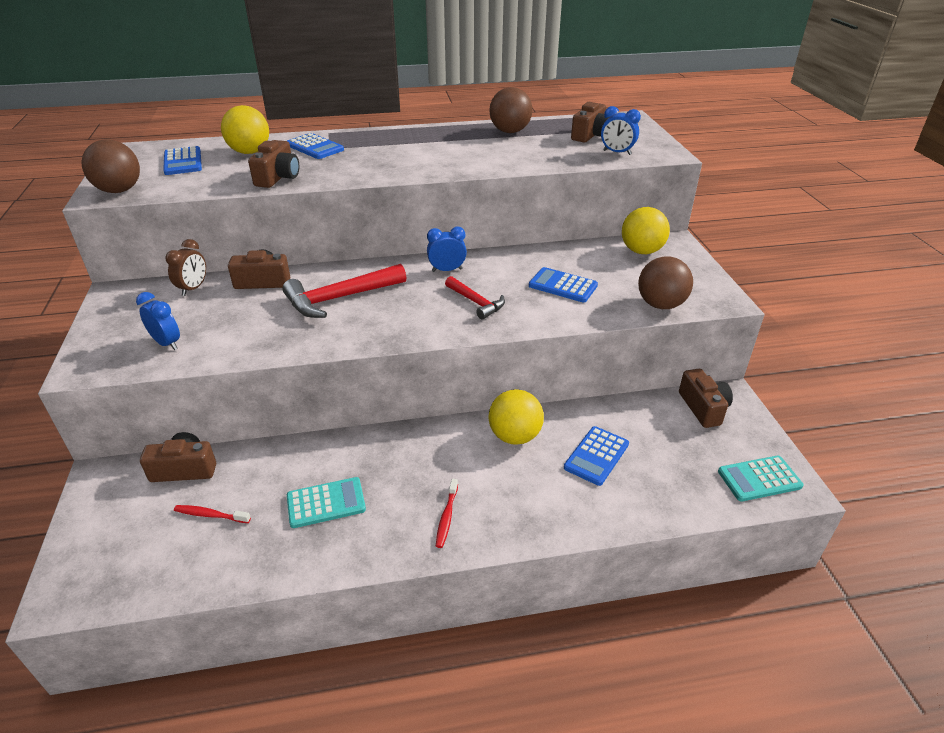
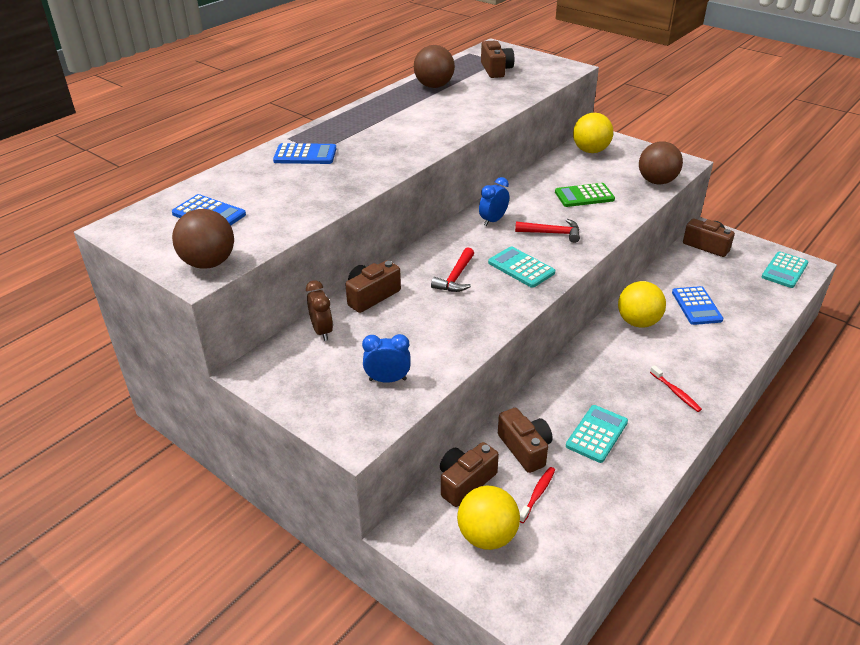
camera: 40 degrees left, 0 degrees up
(210, 515) = (537, 494): red toothbrush -> red toothbrush turned 150 degrees clockwise
(250, 152) = (254, 181): yellow ball -> yellow ball (487, 536)
(278, 177) = (332, 191): brown camera -> brown camera (525, 448)
(340, 298) = (456, 277): red hammer -> red hammer, size x0.59
(400, 316) = (521, 268): none -> turquoise calculator
(563, 286) = (584, 196): blue calculator -> green calculator
(617, 152) = (537, 77): blue clock -> none

